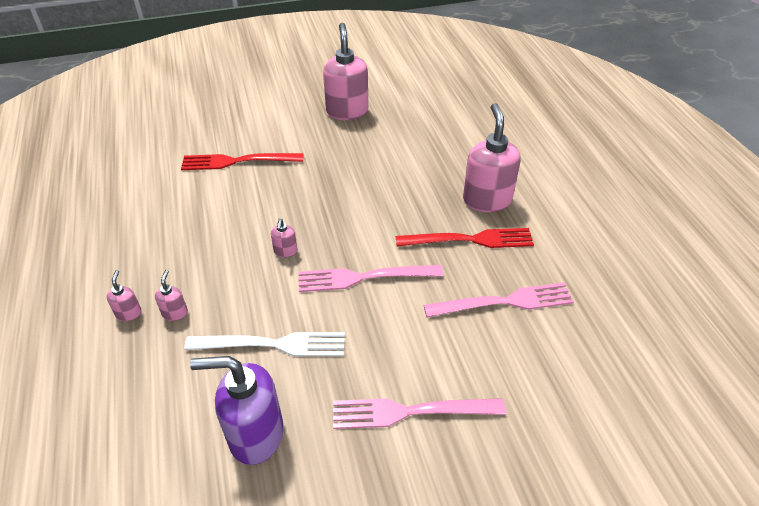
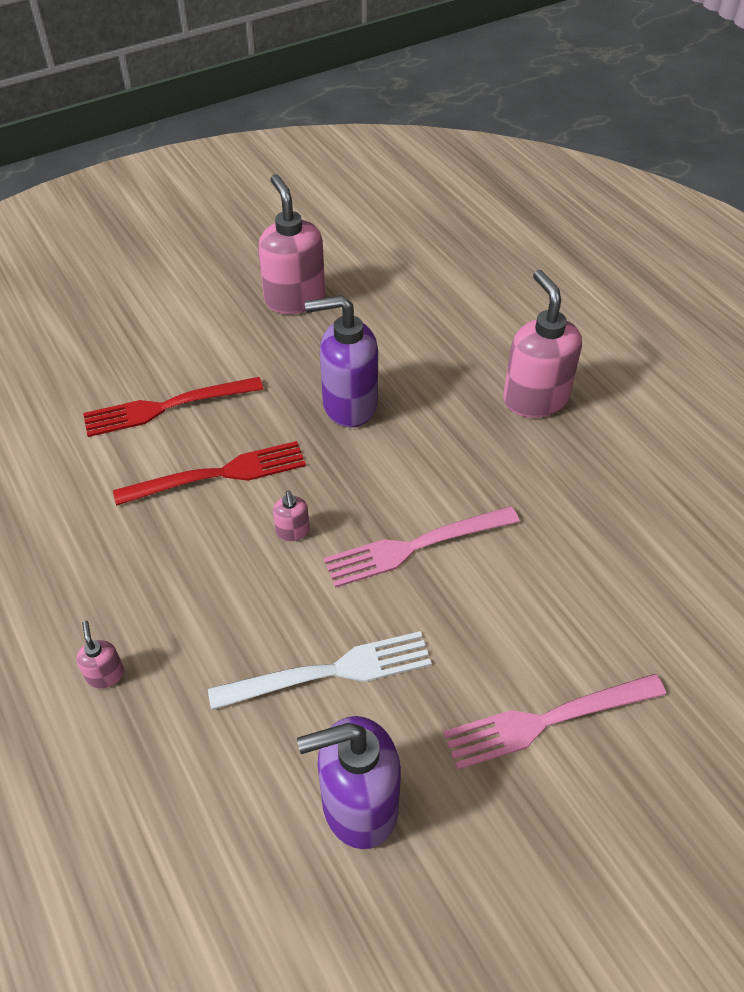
camera: 15 degrees left, 5 degrees up
(175, 313) = (173, 658): pink soap dispenser -> none
(356, 181) = (349, 405): none -> purple soap dispenser
(471, 239) = (535, 461): red fork -> red fork (220, 474)
(505, 301) = (610, 540): pink fork -> none

